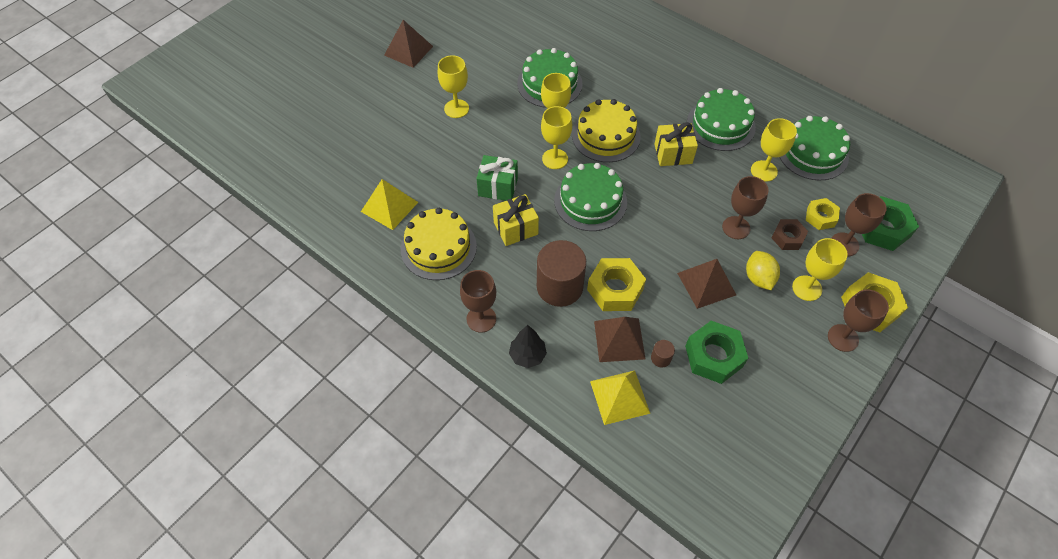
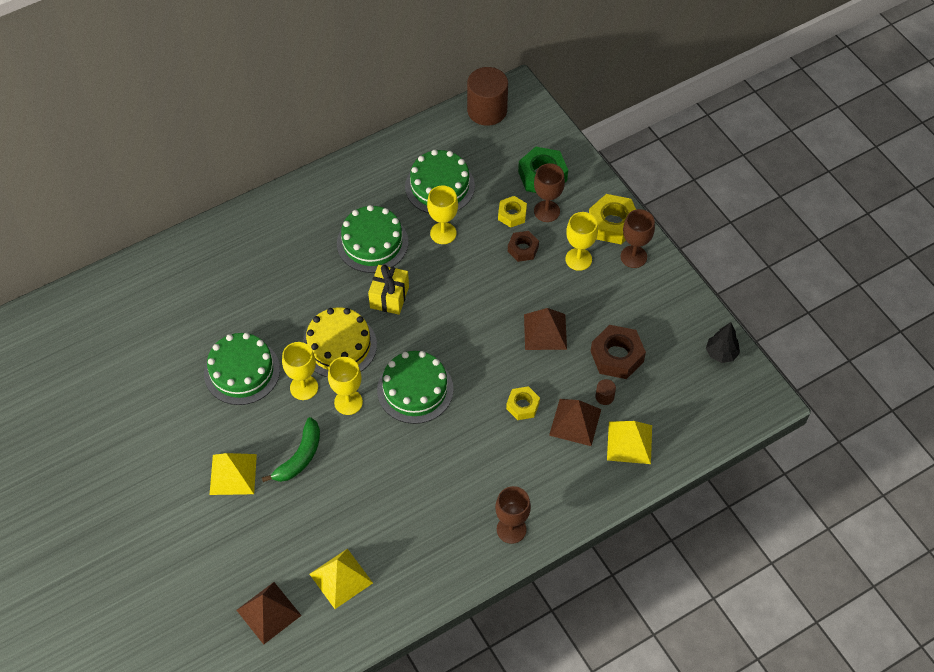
camera: 70 degrees left, 0 degrees up
(408, 50) = (114, 499): brown pyramid -> brown pyramid (268, 612)
(438, 247) = (413, 544): yellow cake -> none
(456, 109) = (233, 474): yellow goblet -> yellow pyramid
(489, 144) = (300, 457): none -> green banana
(498, 187) = (361, 466): green gift -> none
(515, 228) = (419, 466): yellow gift -> none
(527, 355) = (564, 502): black tree -> black tree (721, 353)
(559, 287) = (502, 450): brown cylinder -> brown cylinder (487, 110)
(615, 289) = (522, 406): yellow nut -> yellow nut, size x0.62
(713, 356) = (617, 356): green nut -> brown nut
(736, 228) = (496, 283): brown goblet -> none
(758, 278) = (555, 290): yellow lemon -> none

